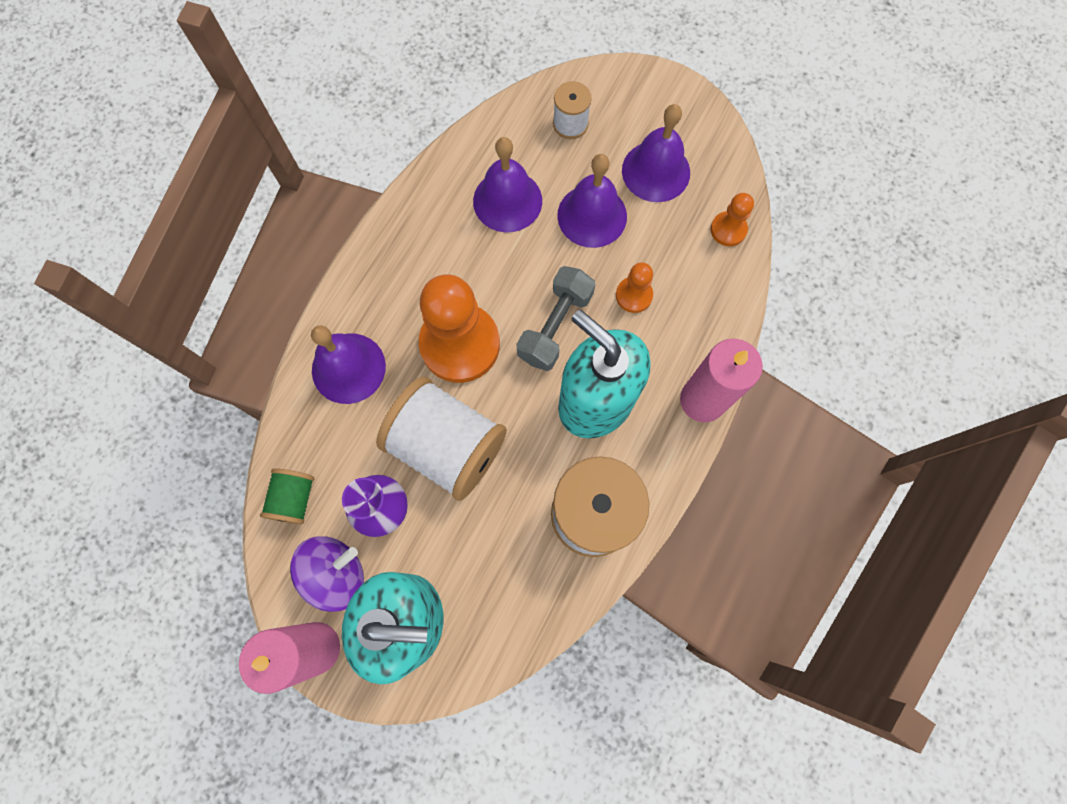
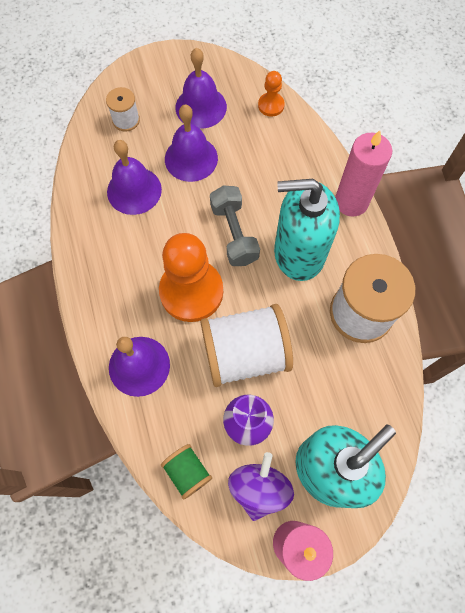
camera: 45 degrees left, 5 degrees down
(634, 295) = (259, 180): orange pawn -> none

